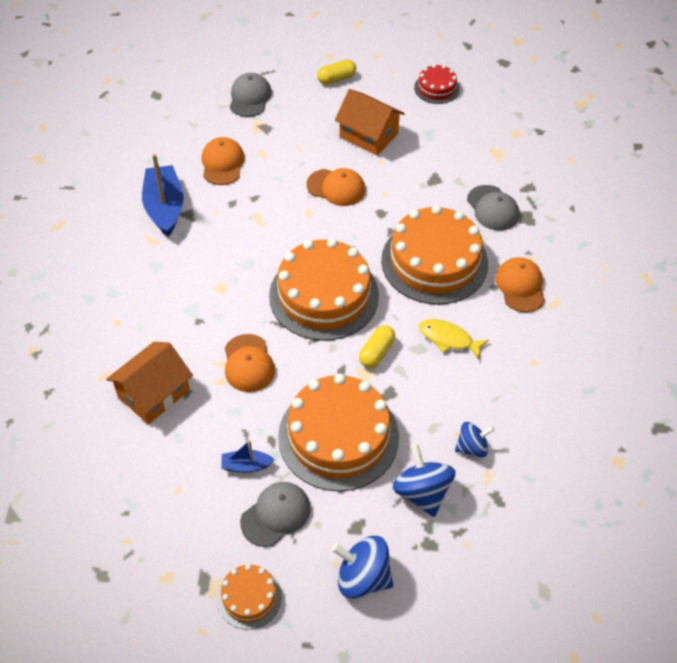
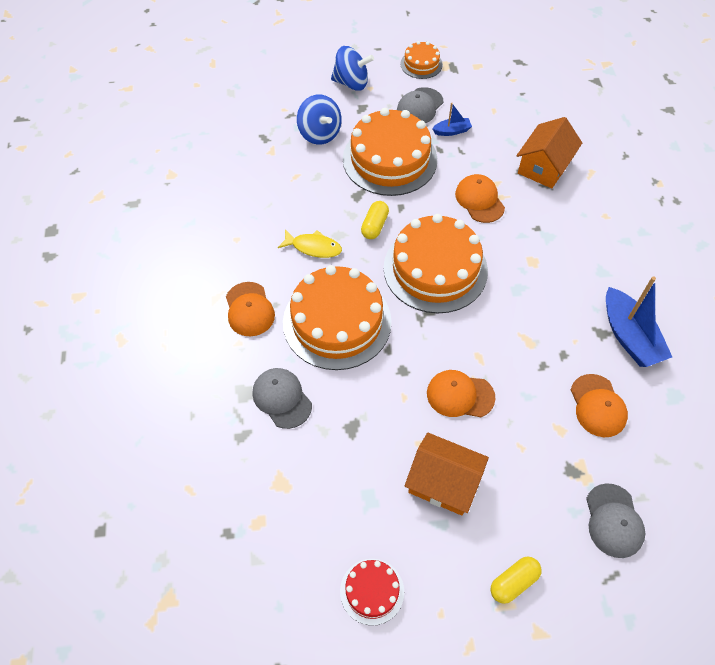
camera: 170 degrees right, 5 degrees up
(472, 447) = (285, 167): blue spinning top -> none

